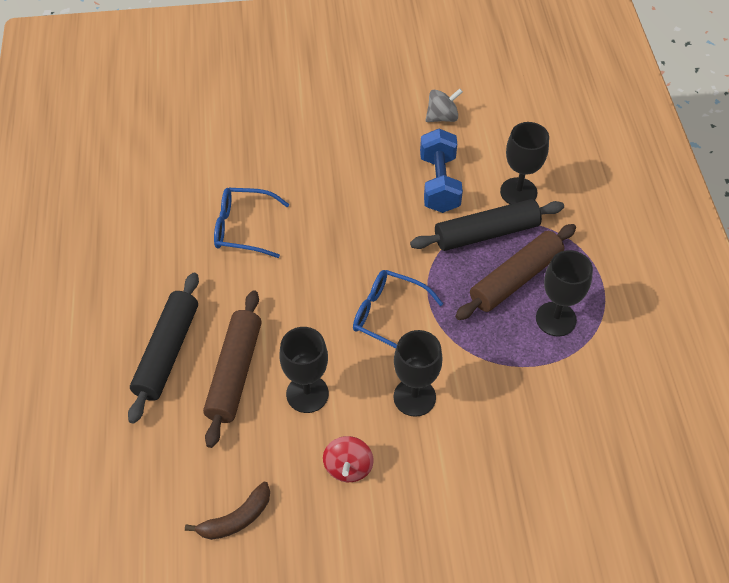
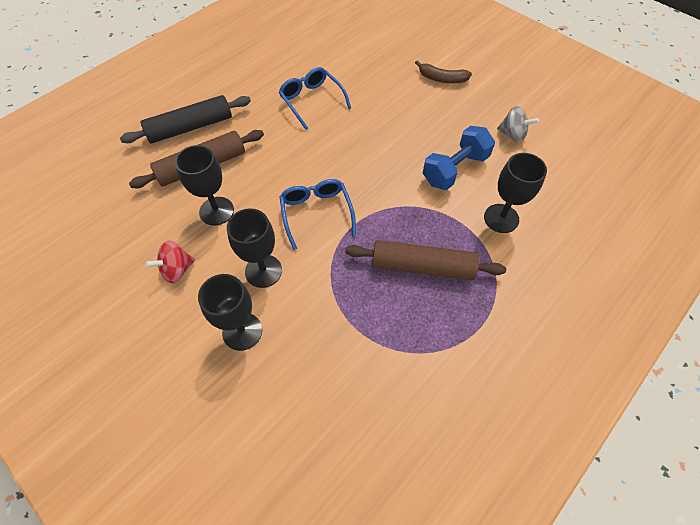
camera: 50 degrees right, 5 degrees up
(236, 519) = (96, 236): brown banana -> brown banana (442, 79)
(486, 233) = (443, 223): black rolling pin -> none
(556, 319) = (413, 316): black goblet -> black goblet (242, 331)

